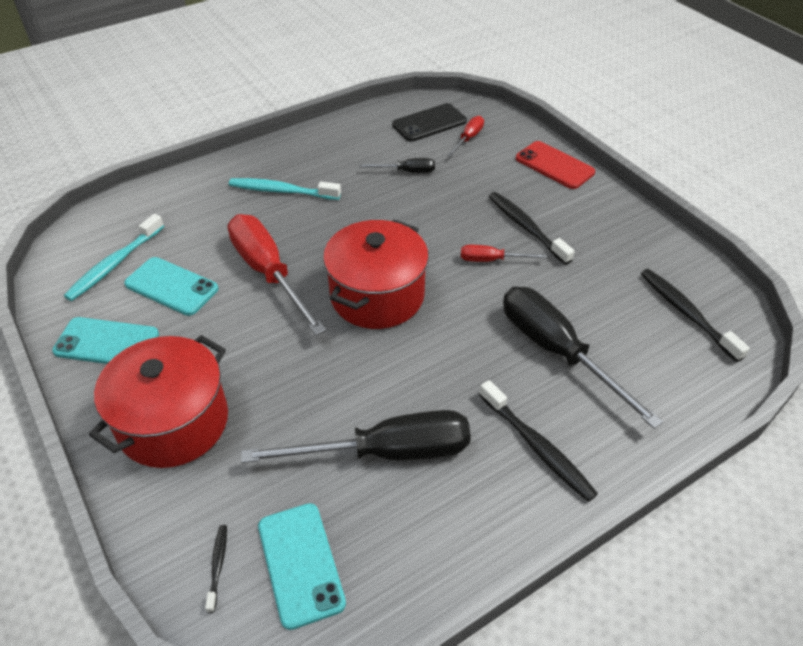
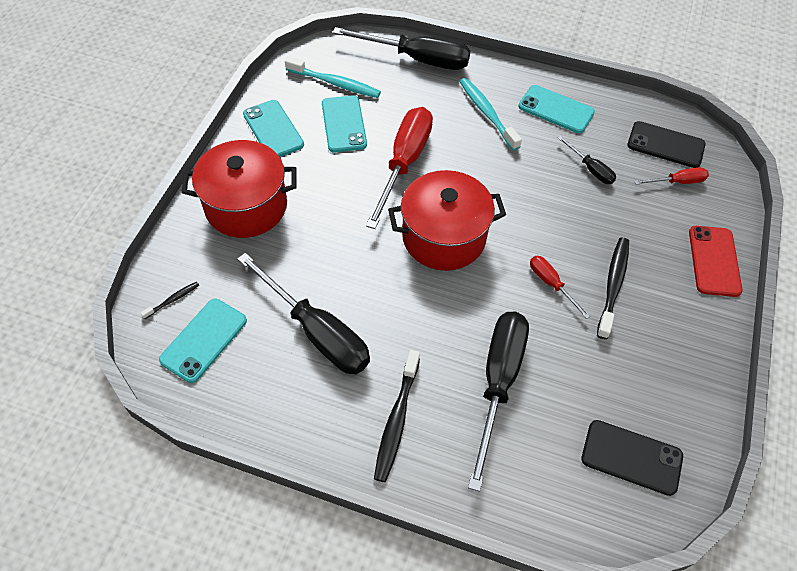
camera: 50 degrees right, 10 degrees up
(115, 264) = (335, 83): turquoise toothbrush -> turquoise toothbrush turned 150 degrees counterclockwise
(167, 195) = (417, 59): none -> black screwdriver
(327, 153) = (556, 109): none -> turquoise phone
(687, 314) = (631, 457): black toothbrush -> black phone

